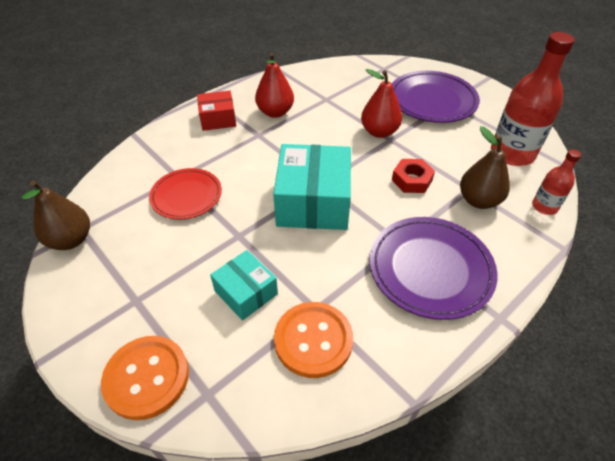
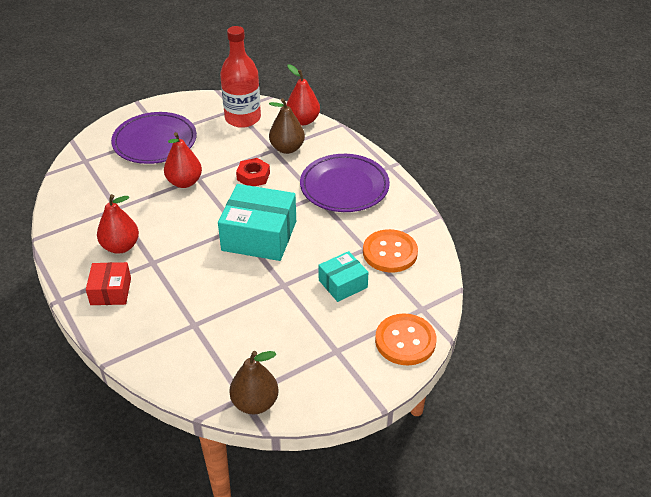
camera: 80 degrees left, 5 degrees down
(186, 196) = (223, 318): red plate -> none
(544, 206) = (303, 120): red bottle -> red pear

